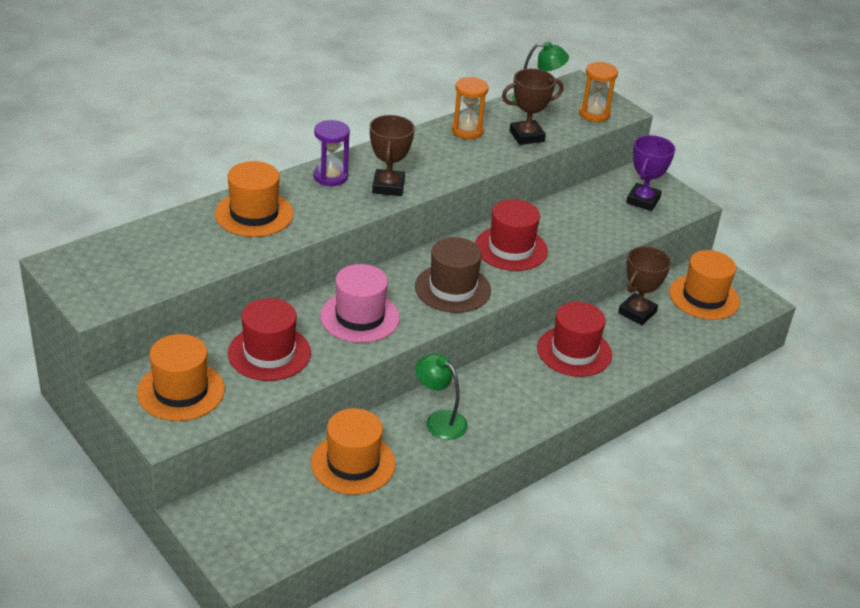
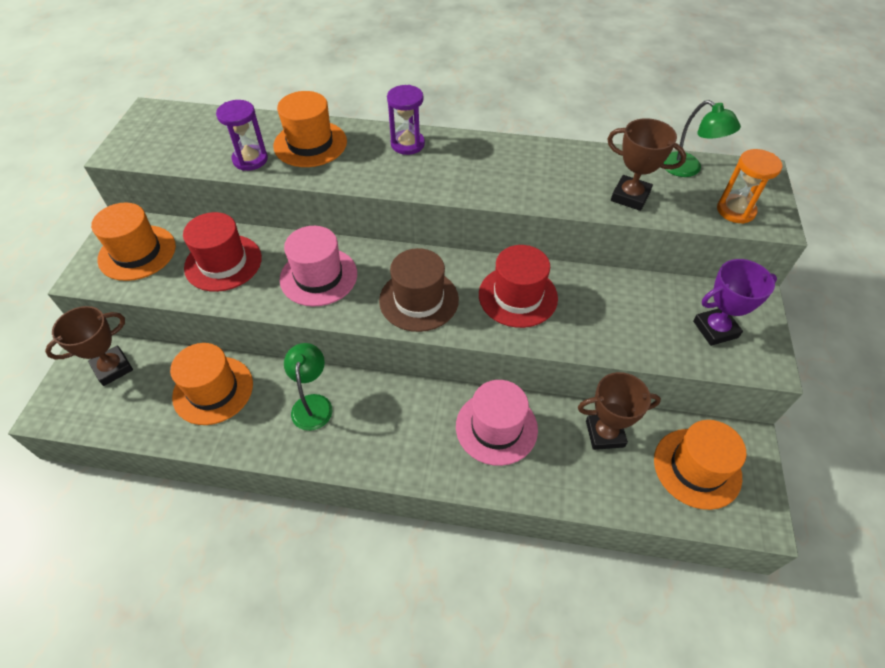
camera: 50 degrees right, 15 degrees up
(225, 249) = (250, 159): none -> purple hourglass
(388, 186) = (438, 176): brown trophy -> brown trophy (113, 368)
(467, 131) = (579, 163): orange hourglass -> none
(574, 351) = (496, 427): red hat -> pink hat

